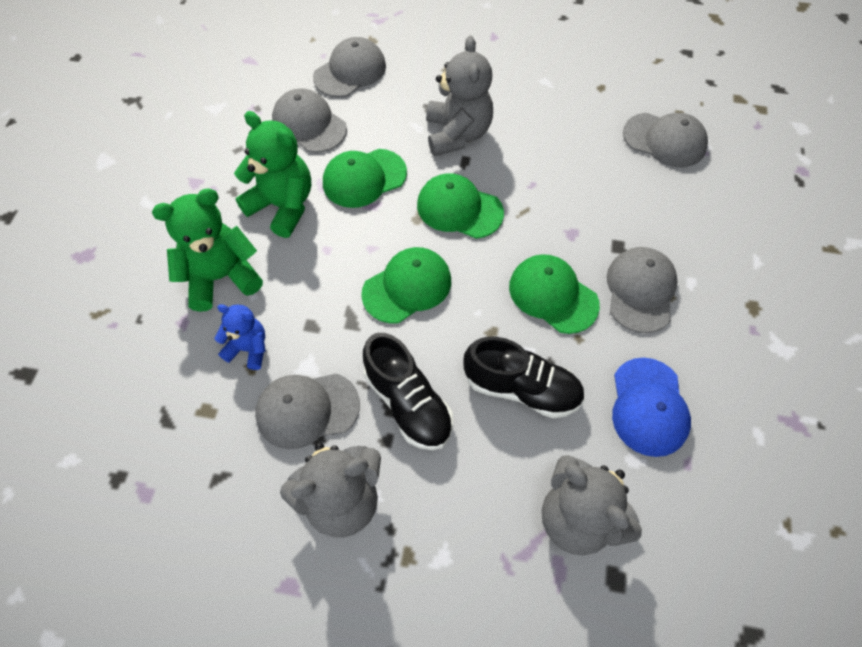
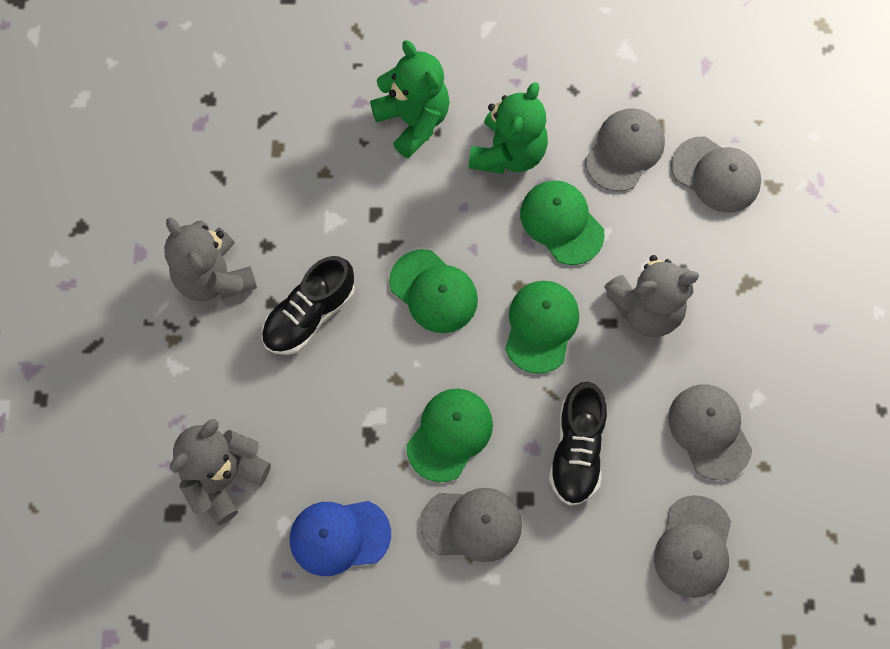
camera: 80 degrees right, 10 degrees up
(248, 349) = (342, 165): blue teddy bear -> none
(307, 409) = (290, 230): grey cap -> grey cap (709, 431)
(522, 388) = (340, 415): black shoe -> black shoe (577, 450)

